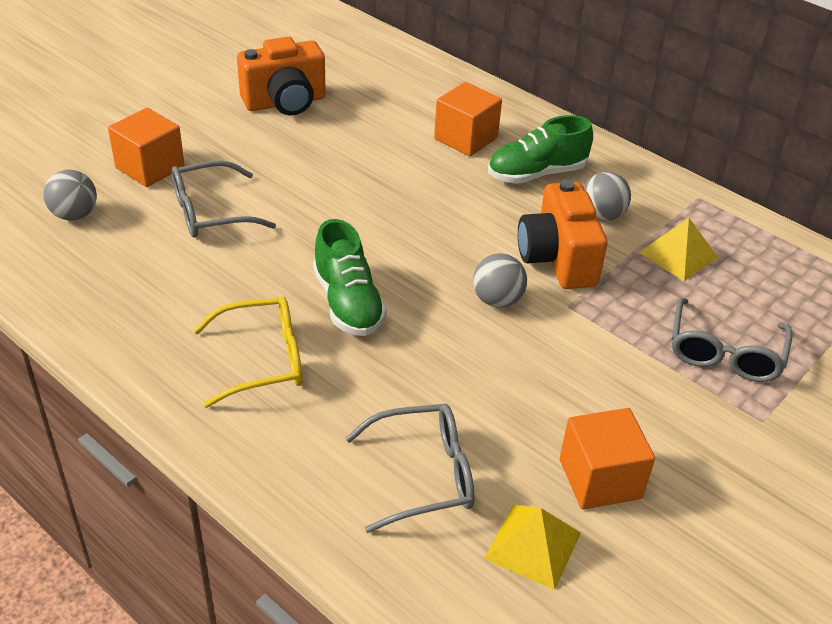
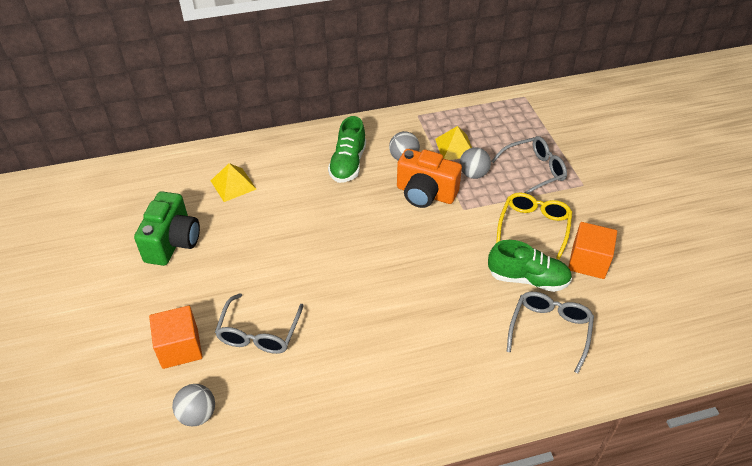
camera: 55 degrees left, 5 degrees up
(261, 360) = (419, 365): yellow glasses -> yellow glasses (533, 227)
(285, 102) = (173, 242): orange camera -> green camera
(348, 303) = (397, 301): green shoe -> green shoe (527, 279)
(465, 138) = (290, 176): orange cube -> none
(497, 300) = (440, 235): grey ball -> grey ball (473, 174)
(533, 545) = (616, 309): yellow pyramid -> yellow pyramid (233, 185)
(724, 352) = (533, 171): grey glasses -> grey glasses turned 75 degrees counterclockwise

